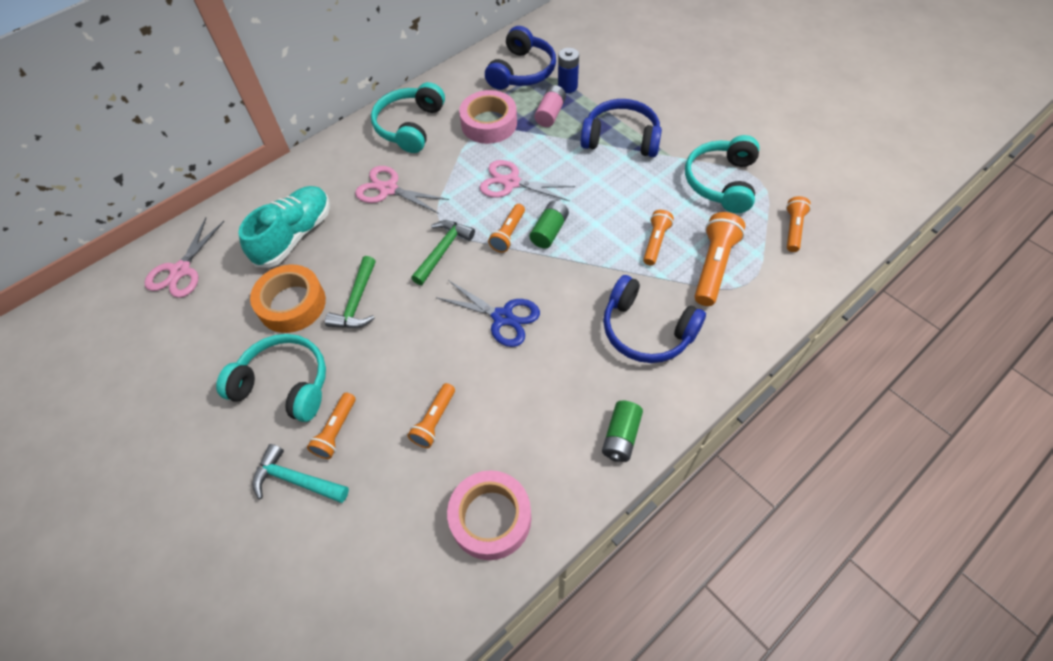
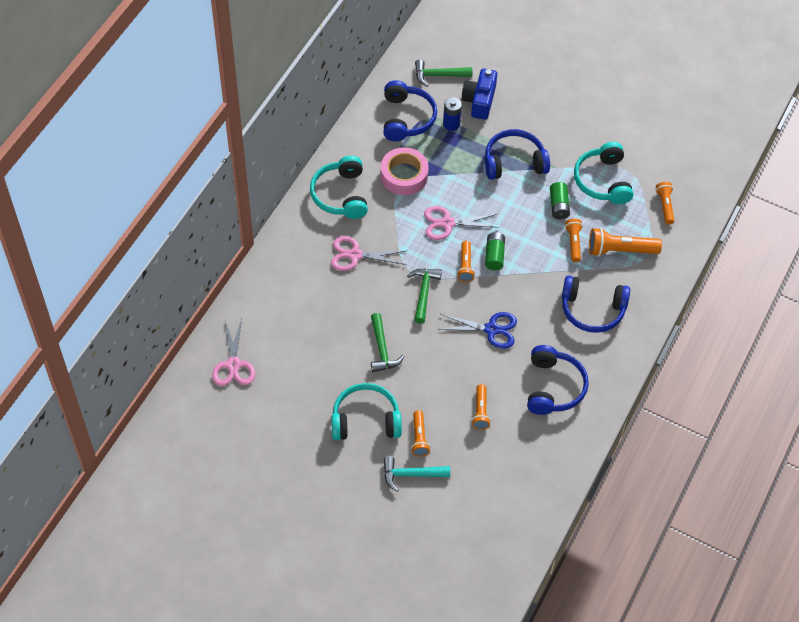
camera: 25 degrees left, 0 degrees up
(292, 304) = (335, 364): orange tape -> none
(294, 236) = (304, 313): turquoise shoe -> none
(490, 518) = (545, 456): pink tape -> none
(549, 418) = (553, 387): none -> blue headphones
(550, 114) = (449, 153): pink battery -> none
(577, 41) = (438, 75): none -> green hammer
(609, 72) = (479, 101): none -> blue camera
(621, 436) = (603, 384): green battery -> green battery (558, 206)
(713, 266) = (620, 250): orange flashlight -> orange flashlight turned 90 degrees counterclockwise

